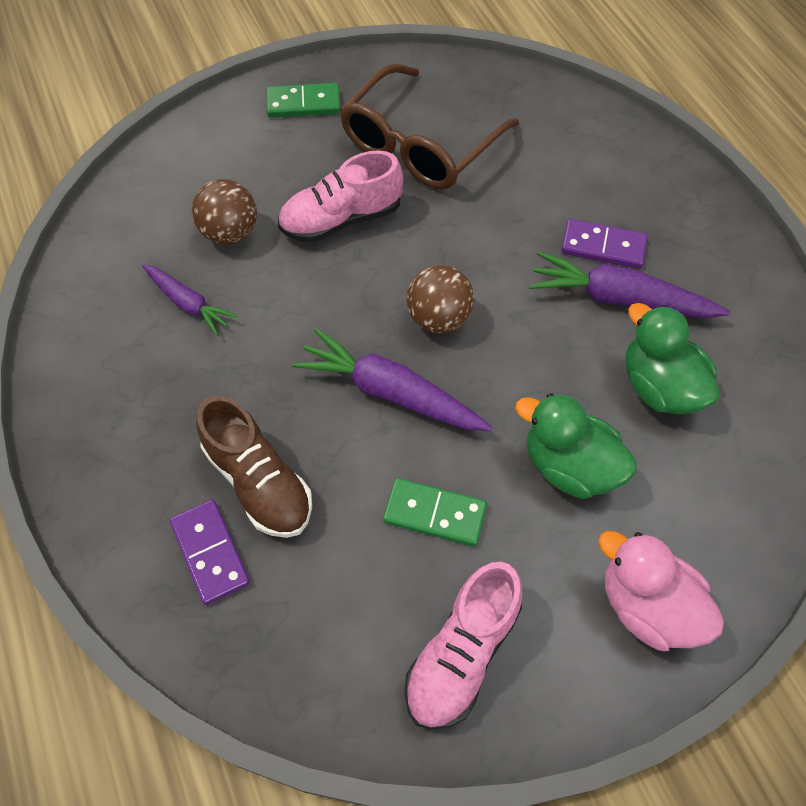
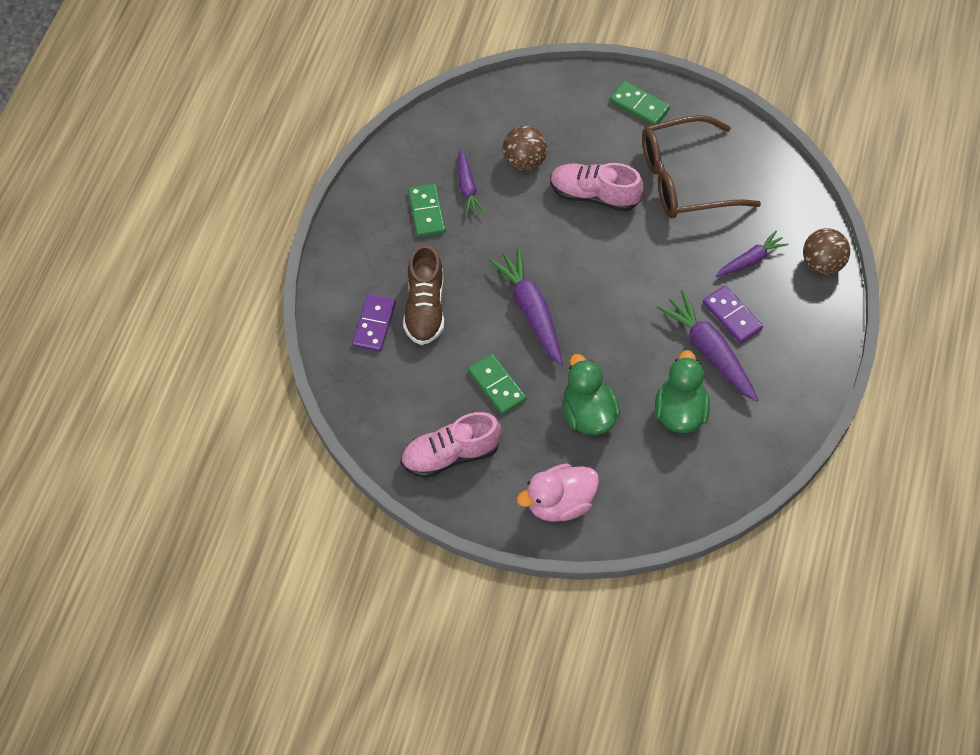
camera: 40 degrees right, 0 degrees up
(161, 363) = (426, 212): none -> green domino
(439, 318) = (595, 290): brown ball -> brown ball (822, 264)
(562, 180) = (750, 260): none -> purple carrot
(647, 606) = (559, 503): pink duck -> pink duck turned 105 degrees counterclockwise

